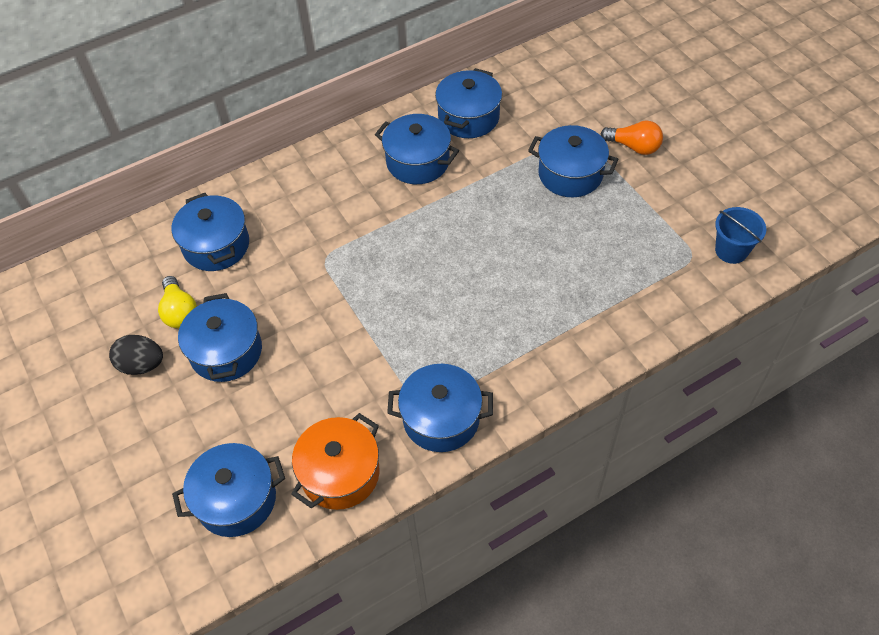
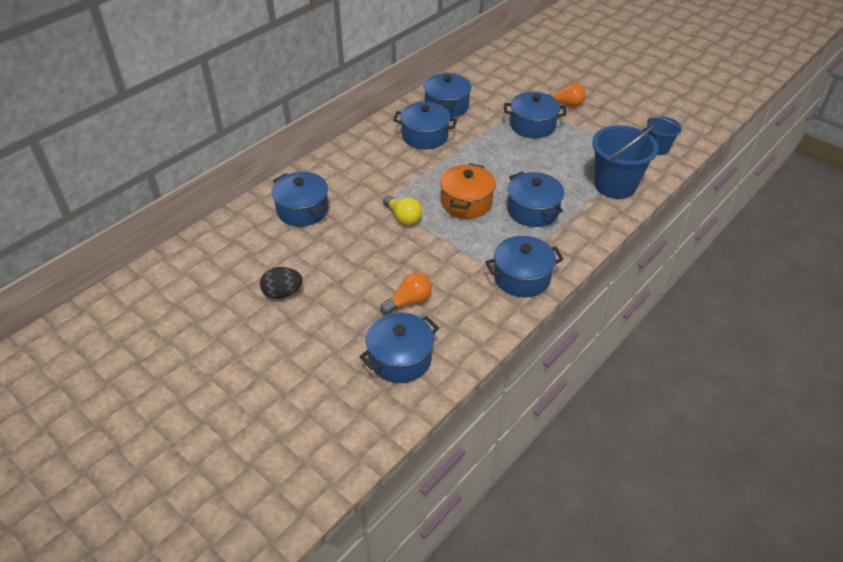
camera: 20 degrees left, 10 degrees down
(180, 312) = (295, 255): yellow light bulb -> yellow light bulb (403, 217)
(226, 351) = (344, 271): blue pot -> blue pot (532, 210)
(284, 417) = (409, 301): none -> orange light bulb
(340, 473) = (468, 325): orange pot -> orange pot (466, 203)
(638, 300) = (615, 185): none -> blue bucket

